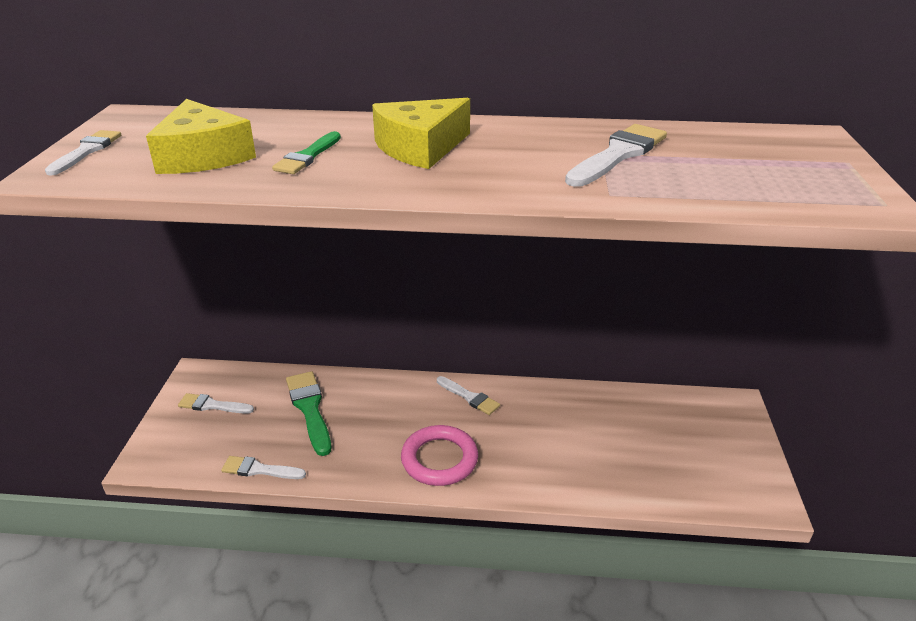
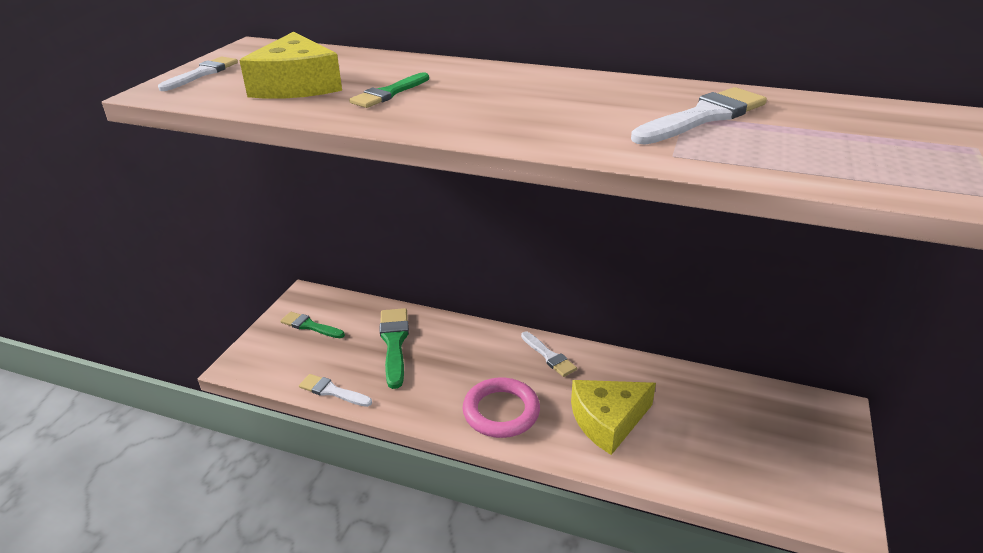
camera: 15 degrees right, 0 degrees up
(212, 405) = (310, 326): white brush -> green brush
(421, 148) = (500, 94): yellow cheese -> yellow cheese (608, 420)

